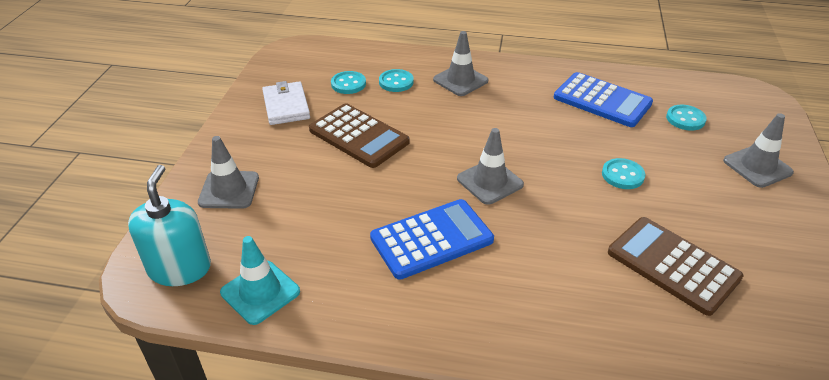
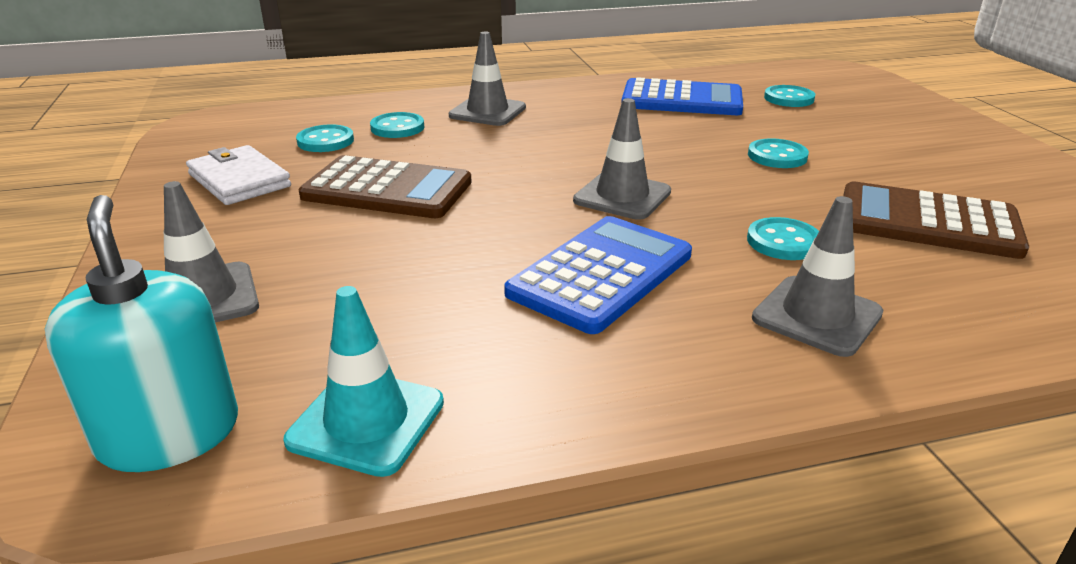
camera: 25 degrees left, 10 degrees down
(559, 250) = (783, 242): none -> turquoise button
(757, 166) = (906, 121): grey traffic cone -> grey traffic cone (817, 316)

